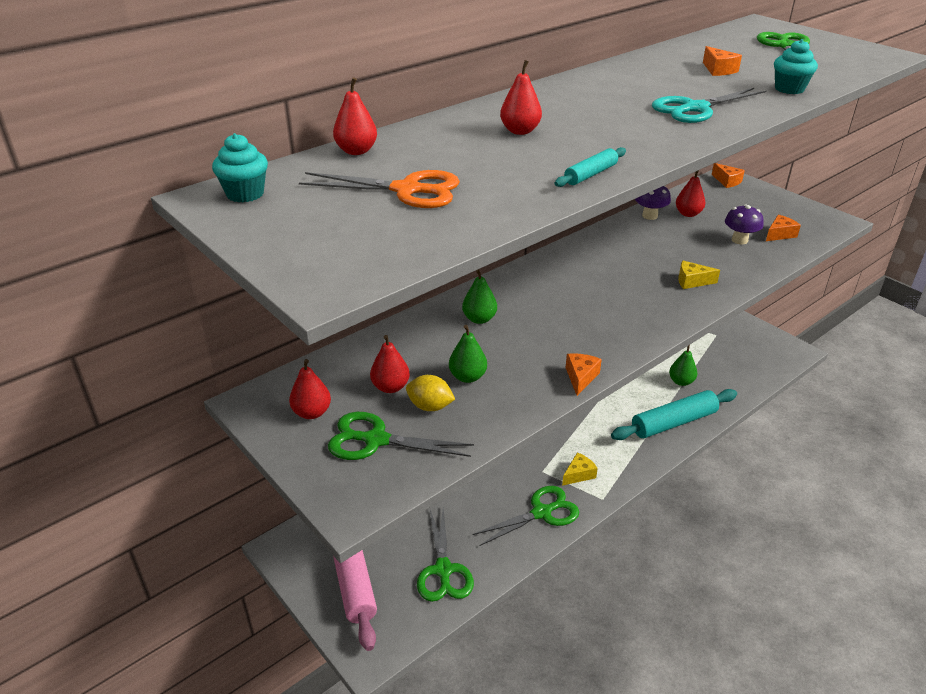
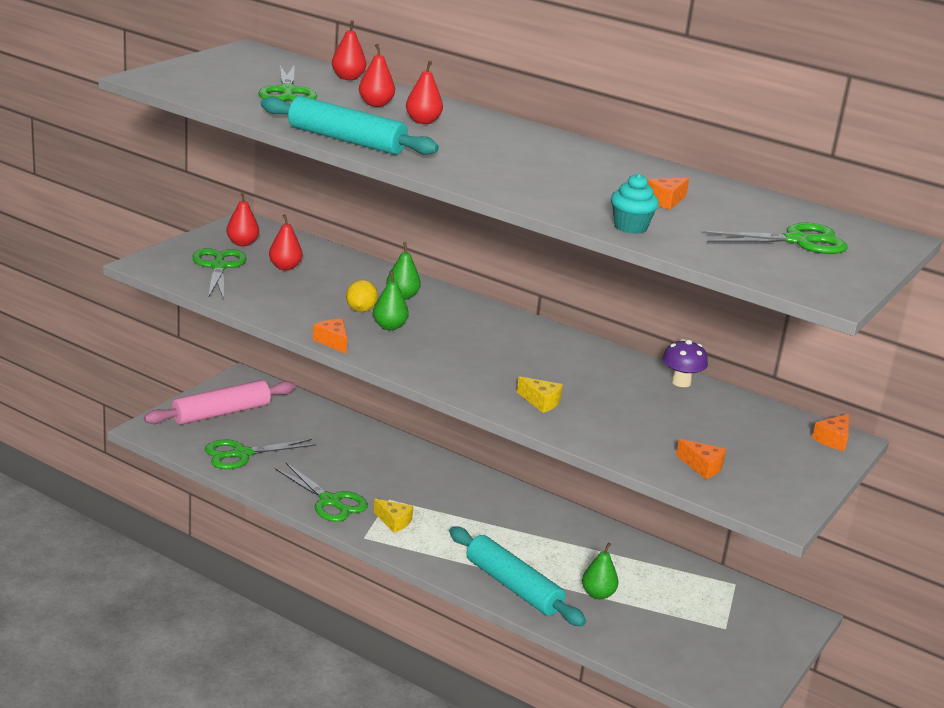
camera: 70 degrees right, 10 degrees down
(245, 194) = (260, 56): turquoise cupcake -> none
(407, 190) = (287, 92): orange scissors -> green scissors
(430, 406) = (266, 283): yellow lemon -> yellow lemon (360, 310)
(467, 377) = (312, 295): green pear -> green pear (389, 326)
(580, 377) = (333, 341): orange cheese -> orange cheese turned 120 degrees counterclockwise
(590, 174) = (346, 140): turquoise rolling pin -> turquoise rolling pin, size x2.14
(688, 214) = (708, 407): red pear -> red pear (375, 104)
(692, 281) = (541, 402): yellow cheese -> yellow cheese turned 135 degrees clockwise
(695, 108) = (531, 183): turquoise scissors -> none
(739, 240) = (664, 437): purple mushroom -> none

